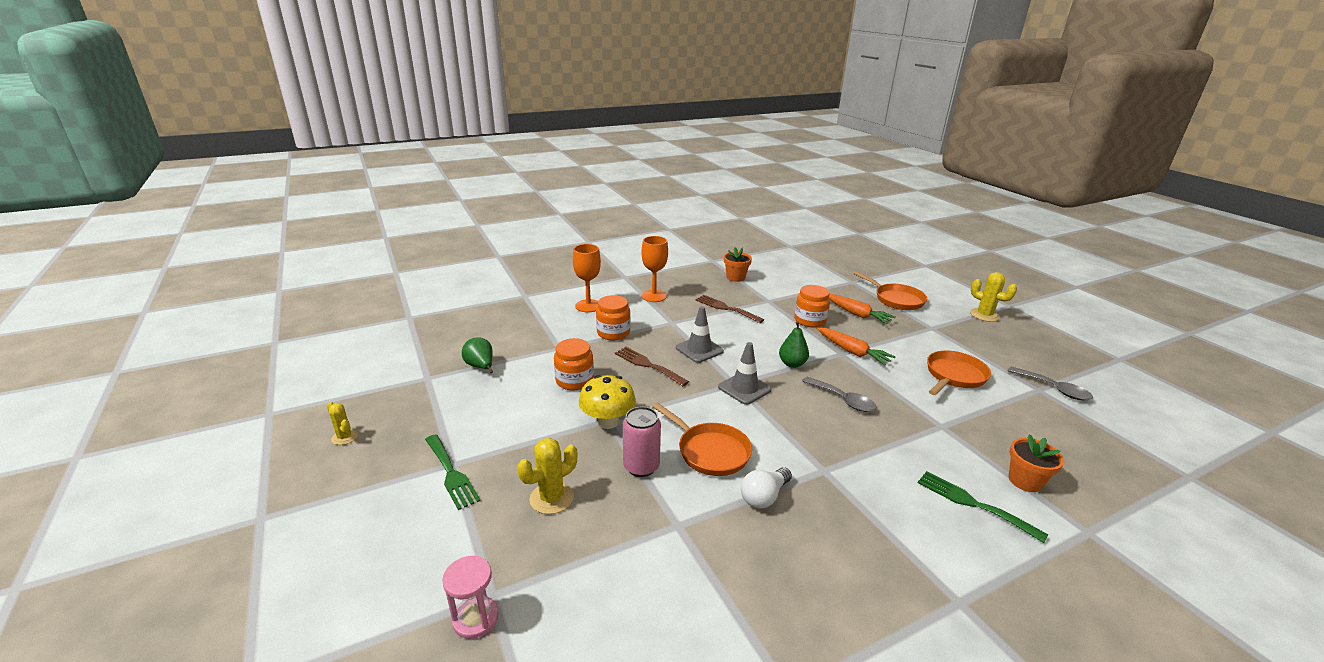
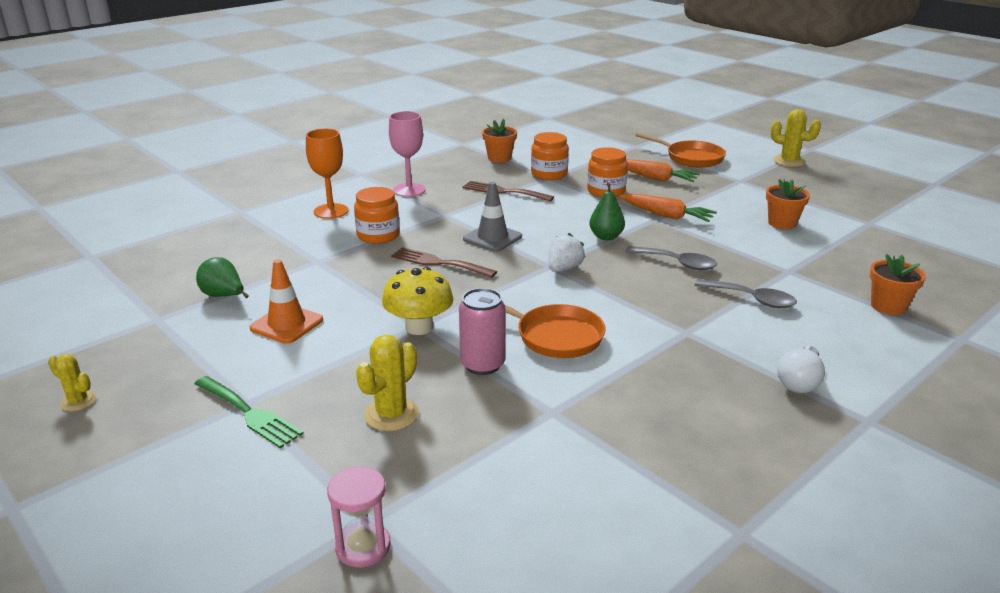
camera: 15 degrees left, 0 degrees up
(513, 399) = (287, 324): none -> orange traffic cone
(574, 380) = (356, 292): orange jar -> orange jar (549, 174)
(654, 296) = (409, 190): orange goblet -> pink goblet
(744, 388) = (564, 269): grey traffic cone -> white strawberry
(764, 496) = (634, 368): white light bulb -> white light bulb (799, 382)
(954, 376) = (782, 223): orange pan -> orange flower pot
(973, 503) = (847, 335): green fork -> none
(1054, 389) = (884, 220): grey spoon -> grey spoon (752, 299)

